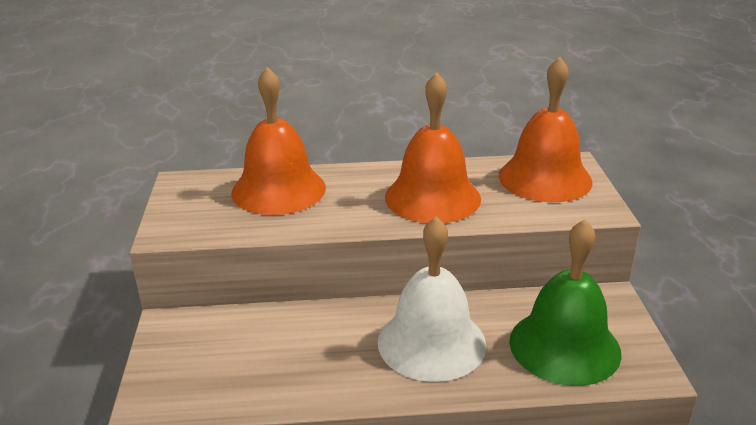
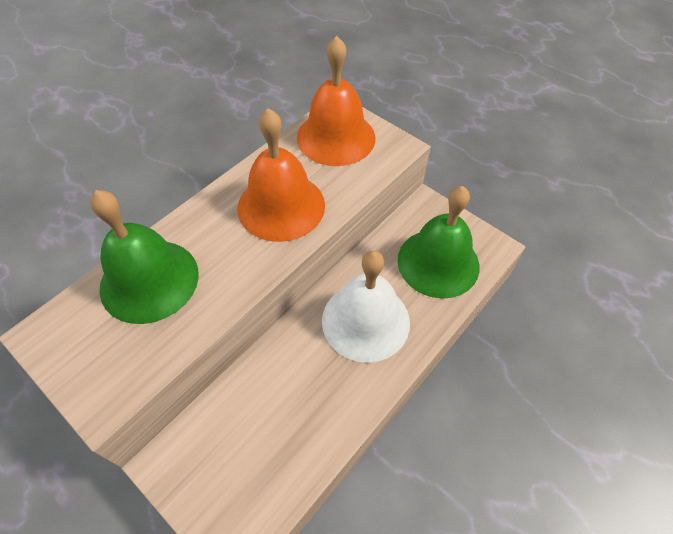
camera: 45 degrees left, 25 degrees up
(278, 190) = (149, 280): orange bell -> green bell

